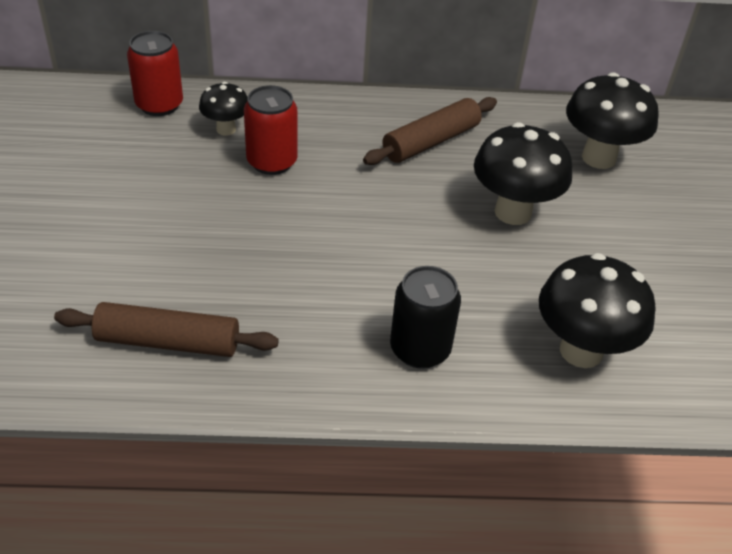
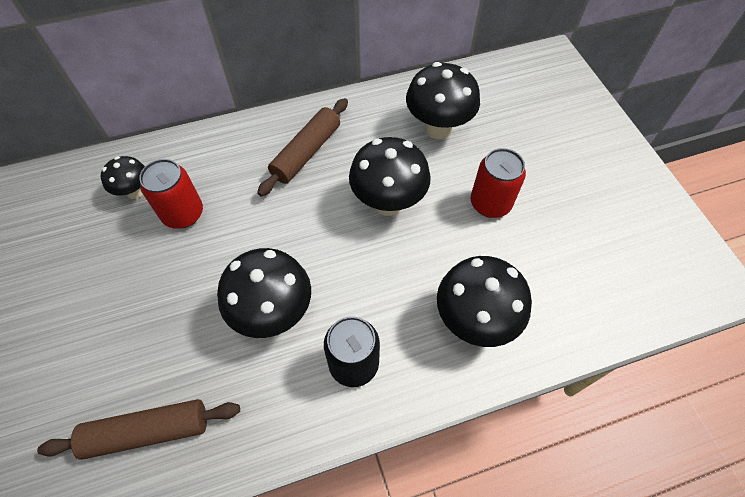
camera: 15 degrees left, 15 degrees up
(159, 105) = (70, 183): red can -> red can (490, 203)
(342, 277) = (273, 313): none -> black mushroom

